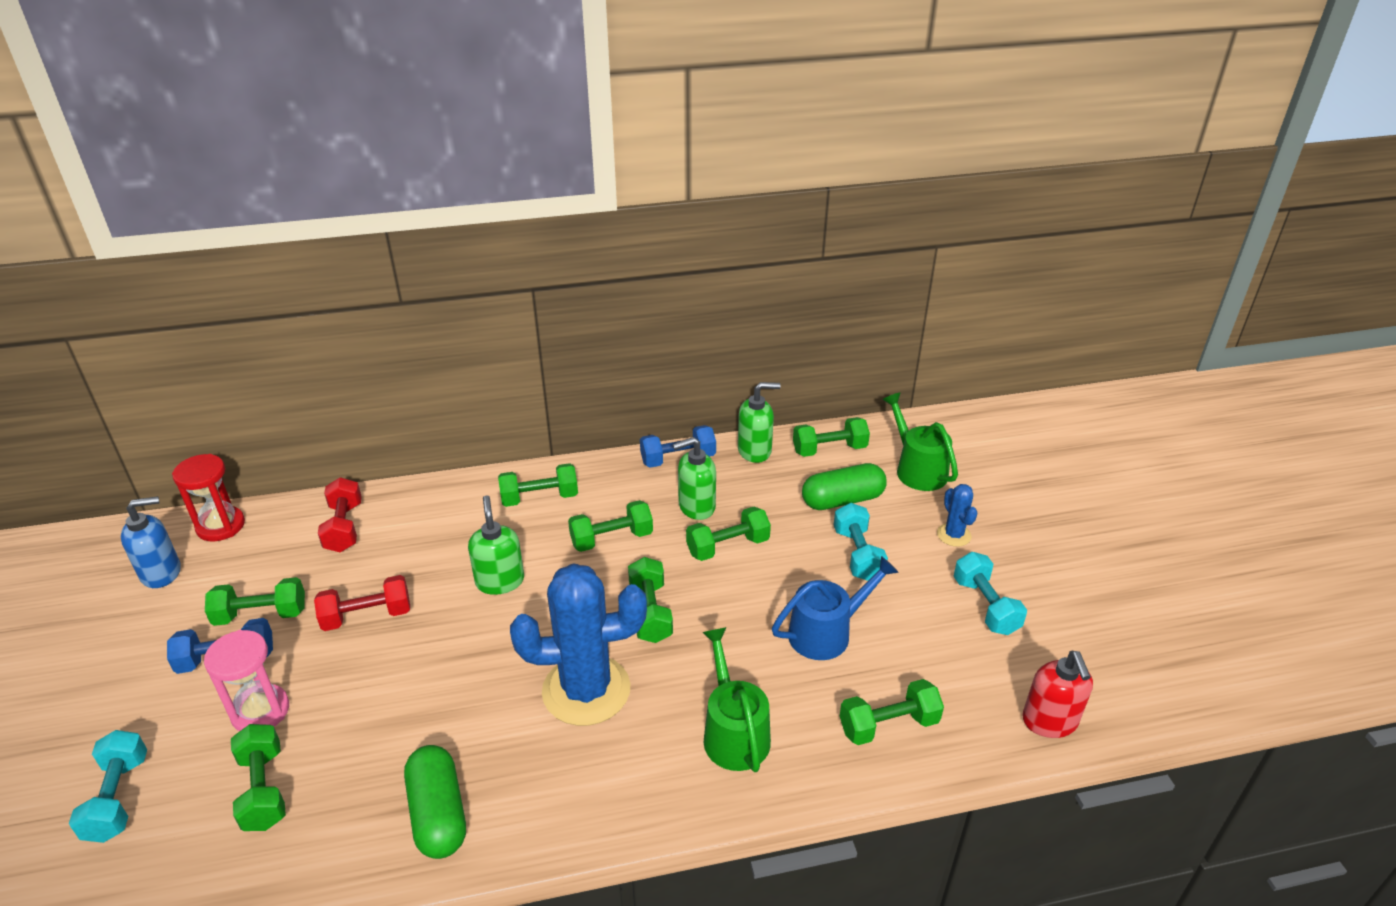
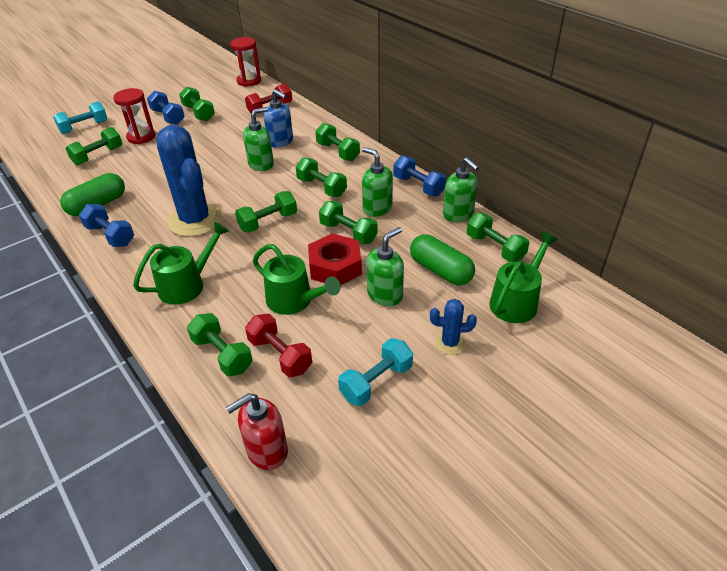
camera: 65 degrees right, 5 degrees up
(161, 573) = (211, 82): blue soap dispenser -> blue soap dispenser (280, 142)
(260, 711) = (141, 137): pink hourglass -> red hourglass
(367, 616) = (213, 138): red dumbbell -> red dumbbell (280, 355)
(547, 807) = (110, 235): none -> blue dumbbell
(785, 578) = (335, 267): none -> red nut
(827, 632) = (294, 301): blue watering can -> green watering can
(858, 554) = (385, 295): turquoise dumbbell -> green soap dispenser
(954, 535) = (450, 343): blue cactus -> blue cactus turned 45 degrees clockwise

